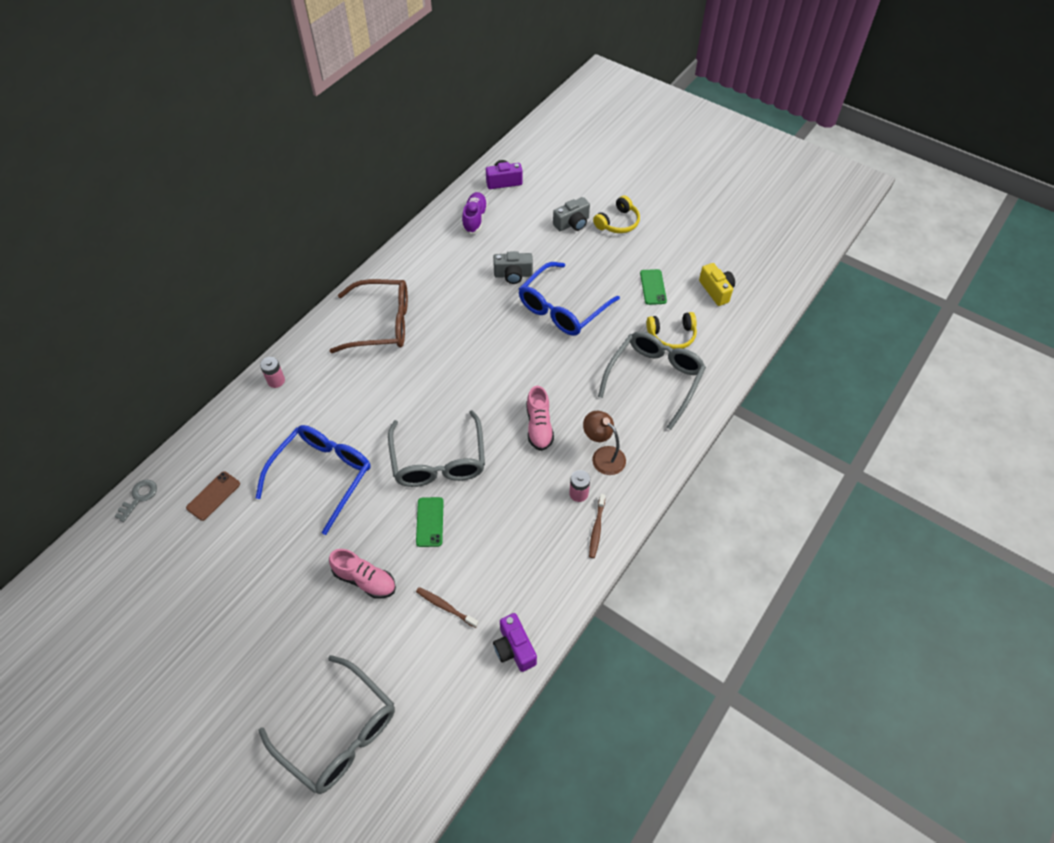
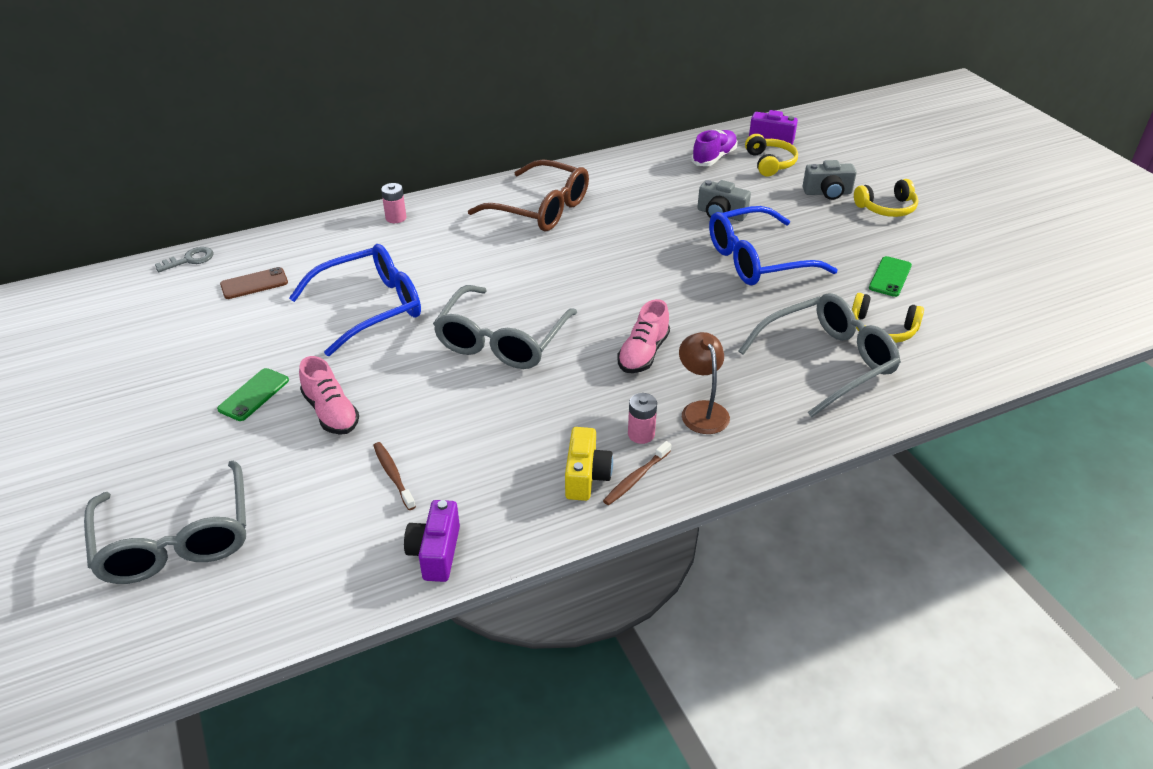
camera: 30 degrees right, 15 degrees down
(429, 522) = (445, 390): green phone -> green phone (253, 395)
(517, 208) = (770, 163): none -> yellow headphones
(716, 290) = (977, 306): yellow camera -> yellow camera (586, 476)

